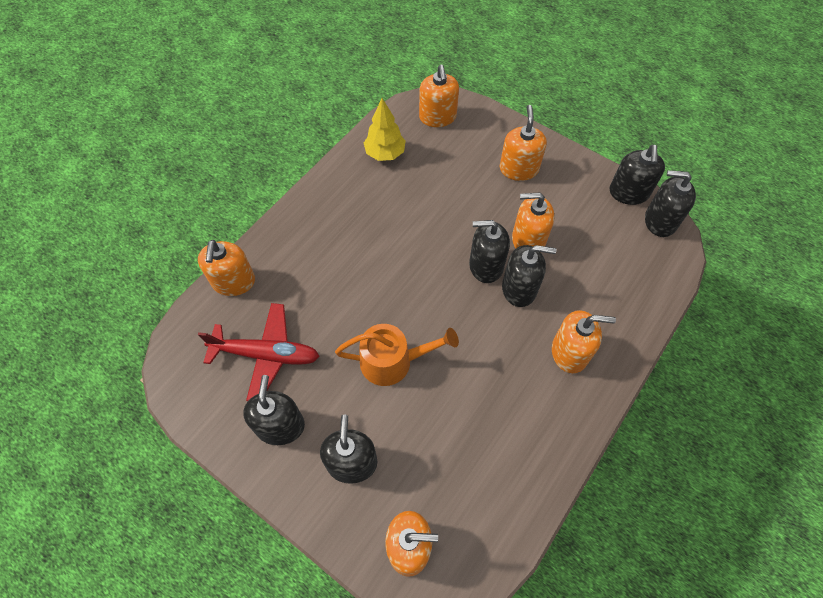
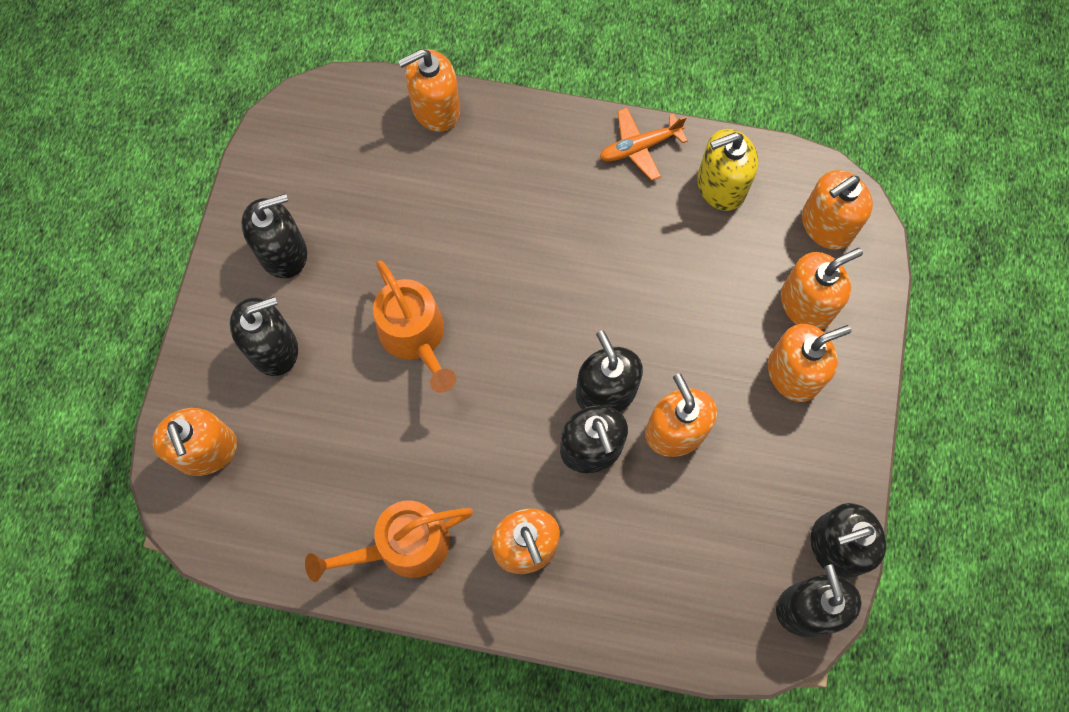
camera: 65 degrees right, 10 degrees up
(266, 355) = (360, 193): red plane -> none
(335, 182) = (639, 147): none -> orange plane
(385, 153) = (721, 186): yellow tree -> yellow soap dispenser
(480, 146) = (806, 304): none -> orange soap dispenser
(540, 429) = (404, 545): none -> orange watering can

